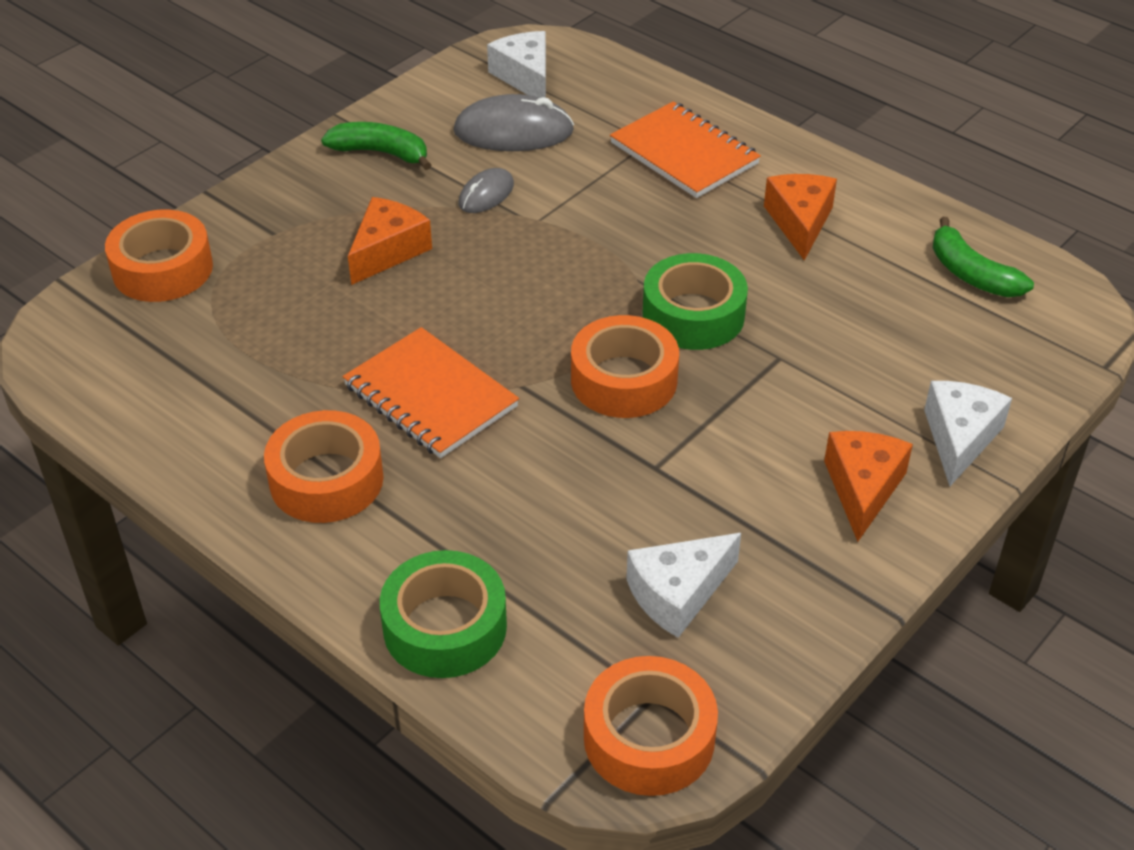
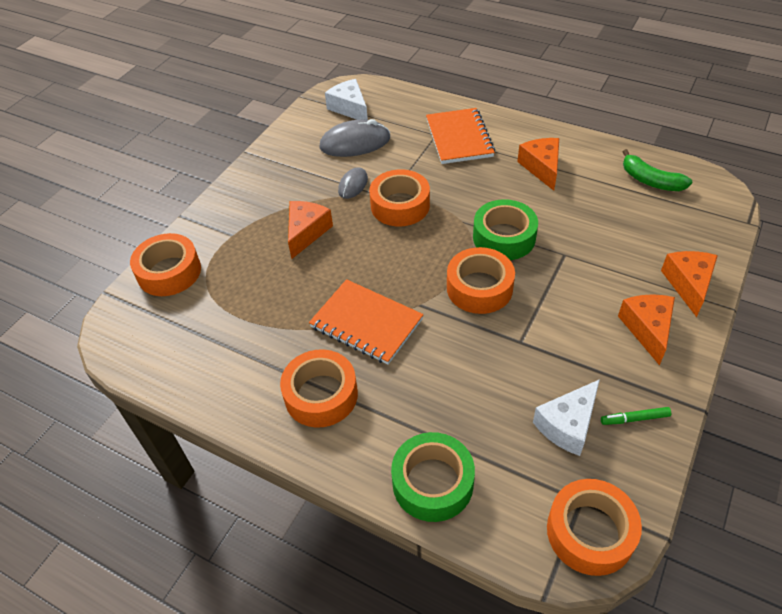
camera: 10 degrees left, 5 degrees up
(381, 153) = (280, 170): green banana -> none
(548, 238) = (400, 205): none -> orange tape
(684, 153) = (459, 138): orange notebook -> orange notebook turned 45 degrees clockwise
(784, 606) = (634, 418): none -> green marker
(959, 438) = (688, 284): white cheese -> orange cheese

